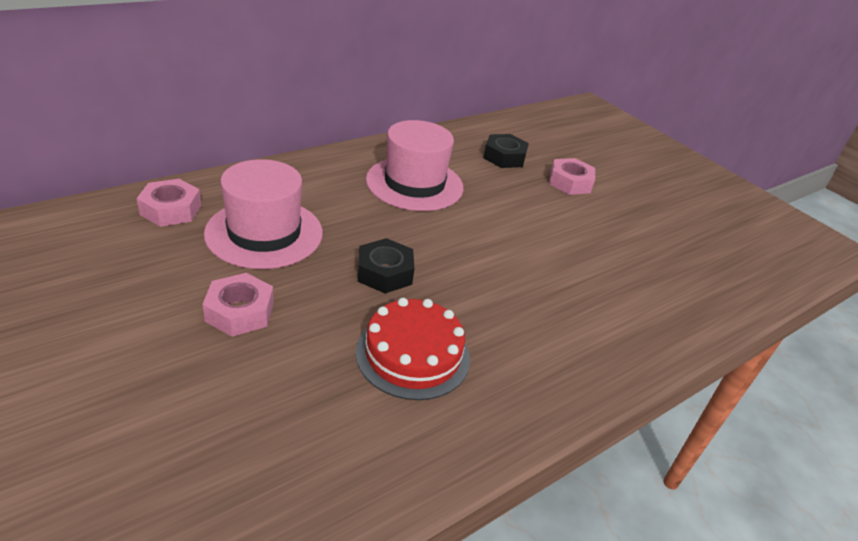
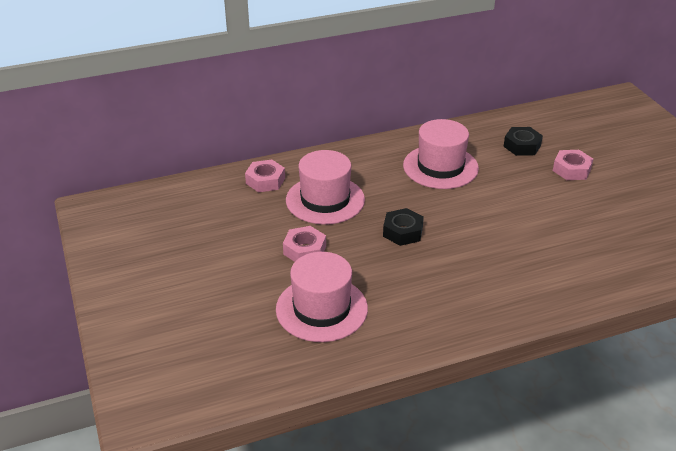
camera: 20 degrees right, 0 degrees up
(278, 413) = (321, 309): none -> pink hat
(413, 354) = (410, 285): red cake -> none

